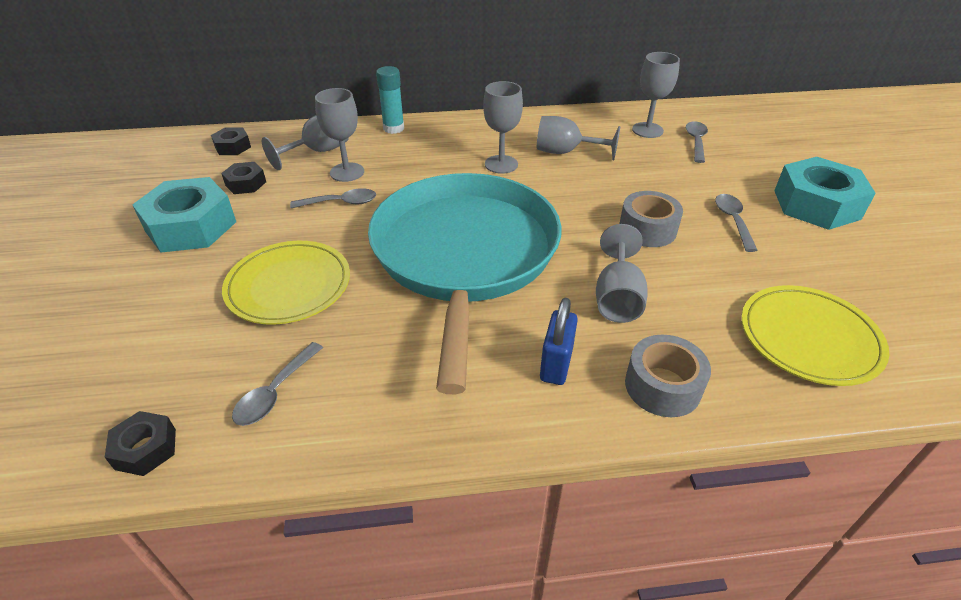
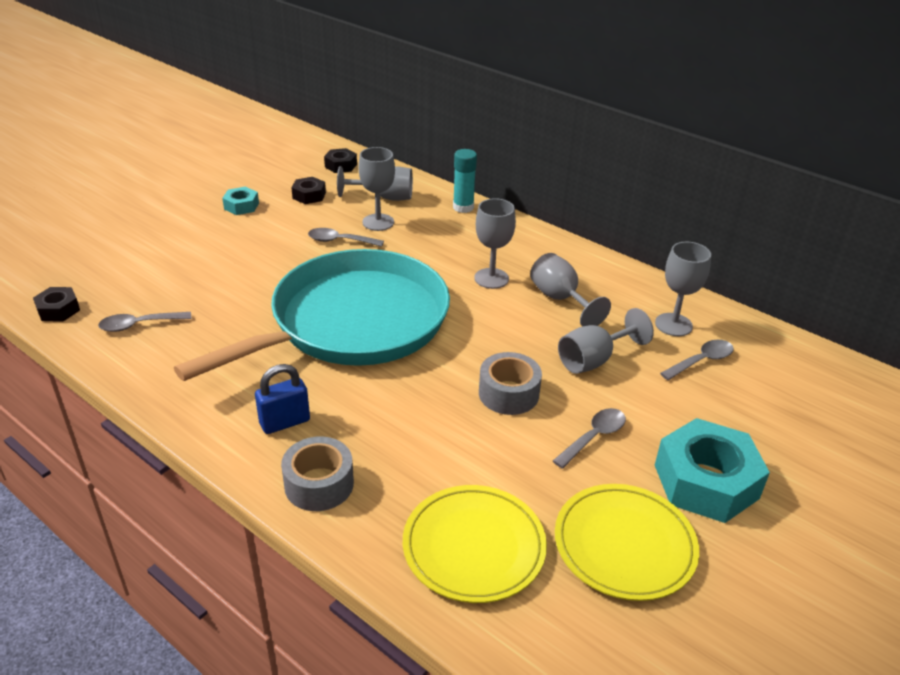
camera: 45 degrees right, 5 degrees down
(191, 226) = (241, 206): turquoise nut -> turquoise nut, size x0.50
(289, 286) = (232, 274): yellow plate -> yellow plate (624, 545)
(341, 203) = (340, 241): grey spoon -> grey spoon turned 150 degrees clockwise
(617, 297) = (395, 417): grey goblet -> grey goblet (594, 360)

